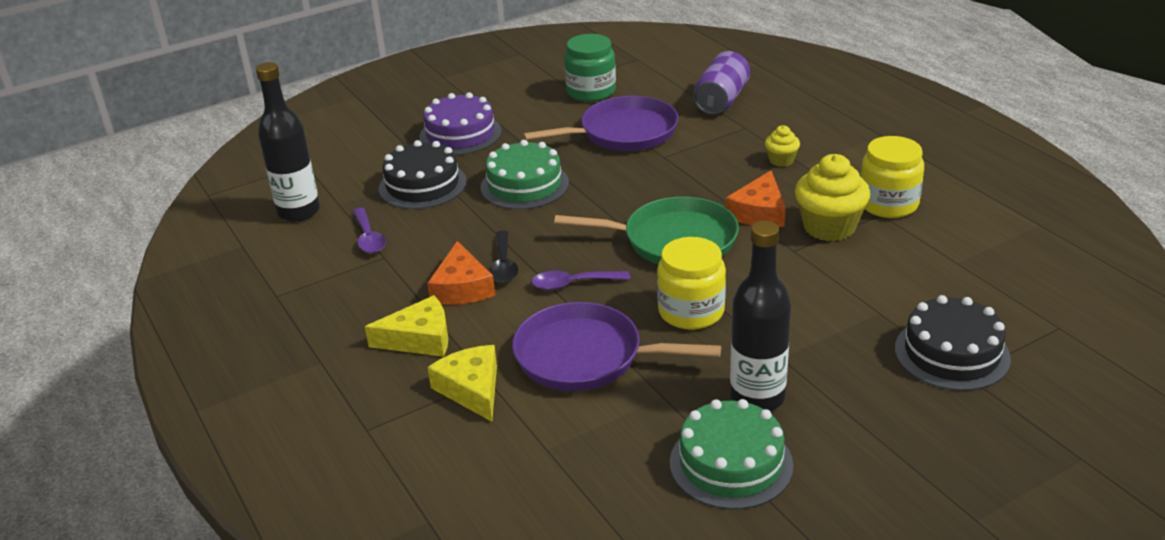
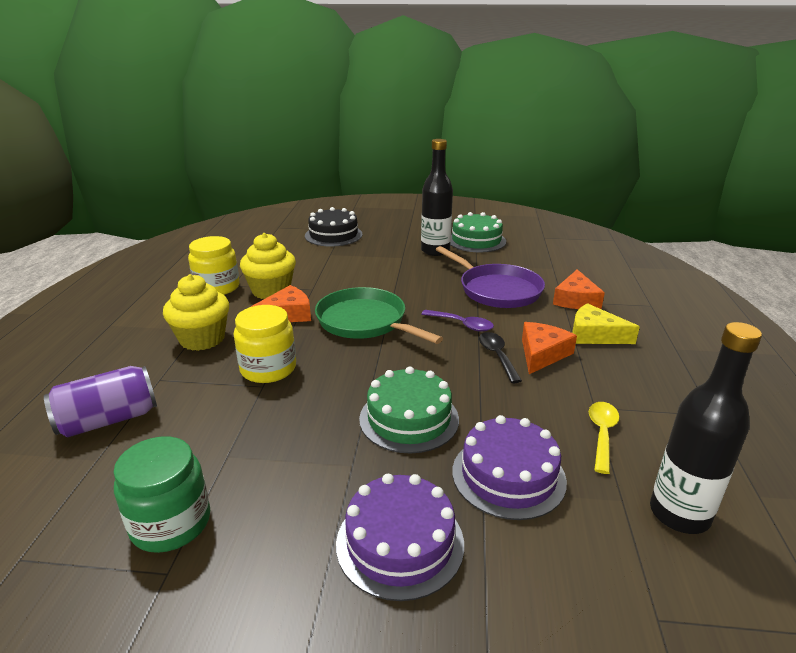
camera: 145 degrees left, 5 degrees down
(369, 238) = (602, 434): purple spoon -> yellow spoon
(422, 185) = (508, 475): black cake -> purple cake
(472, 389) = (576, 300): yellow cheese -> orange cheese
(503, 265) = (497, 356): black spoon -> black spoon turned 45 degrees counterclockwise
(623, 133) = (246, 431): purple pan -> none
(691, 311) = (414, 286): yellow jar -> yellow jar (268, 369)
(781, 160) = (202, 339): yellow cupcake -> yellow cupcake, size x1.93

